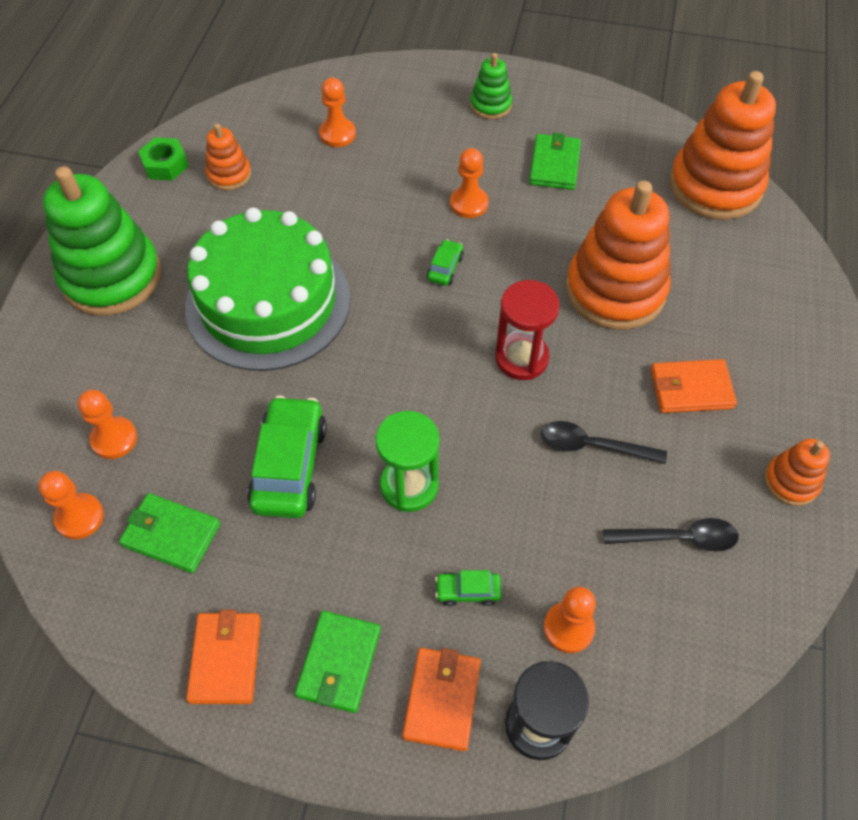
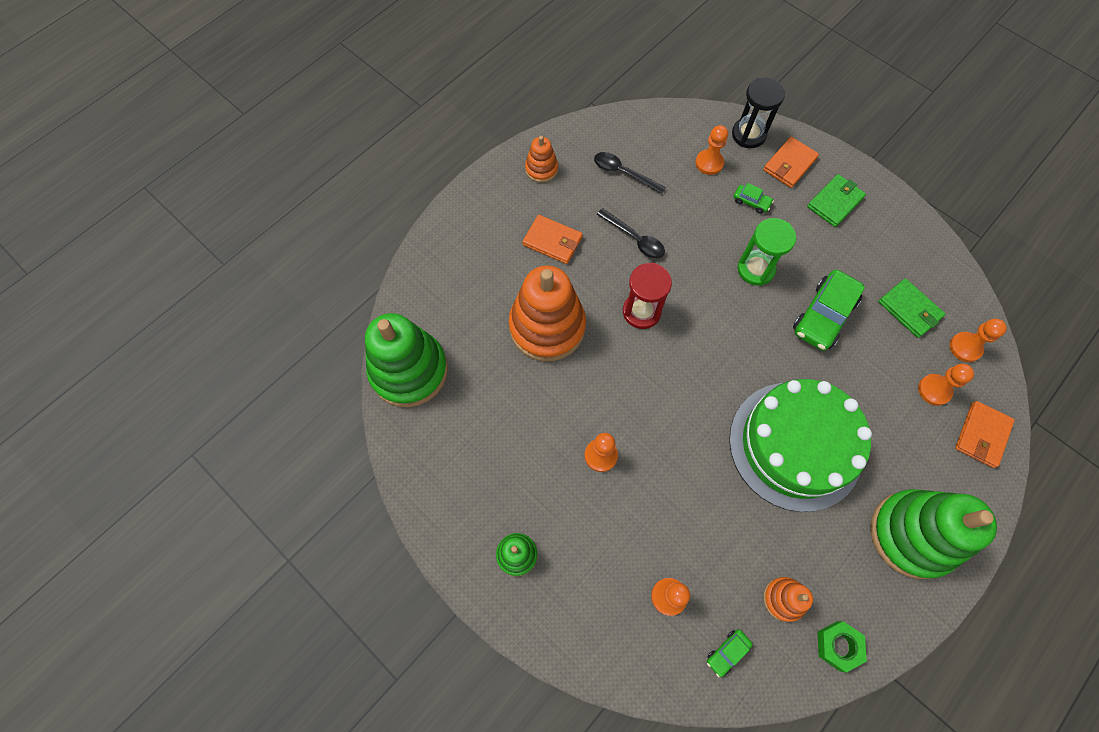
camera: 150 degrees left, 10 degrees up
(226, 659) = (894, 231): orange wallet -> orange wallet (981, 435)
(445, 268) = (652, 406): green car -> green car (727, 652)
(554, 165) = (510, 457): green wallet -> none
(715, 186) = (409, 370): orange stacking toy -> green stacking toy

